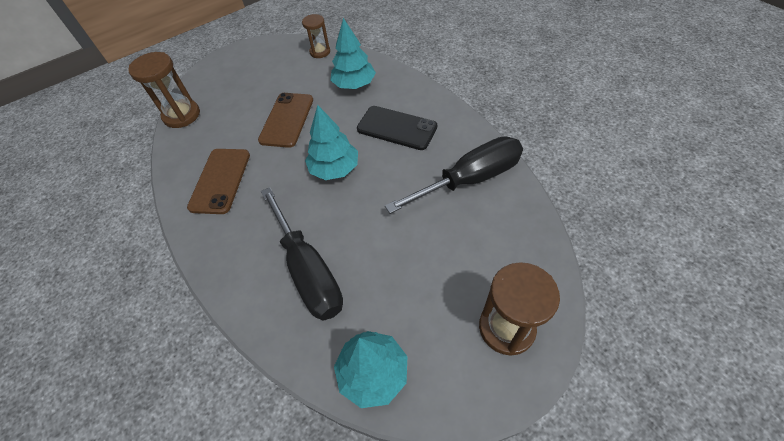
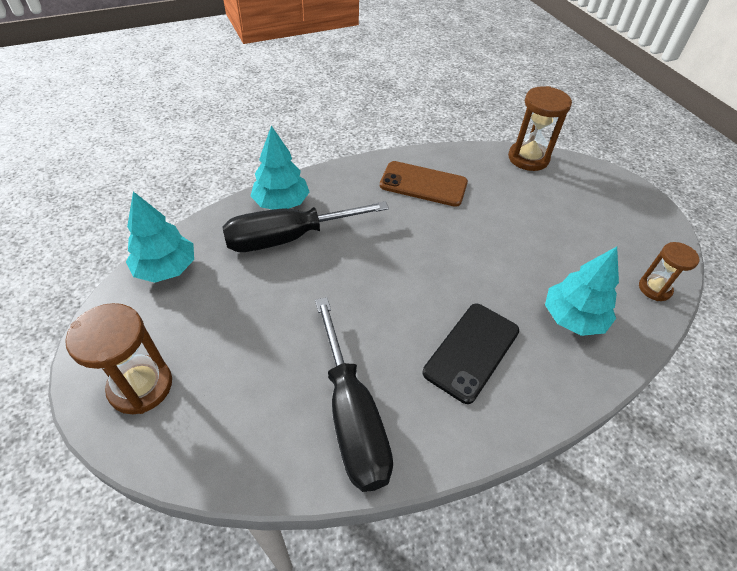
camera: 95 degrees right, 5 degrees down
(287, 120) = (507, 240): brown phone -> none
(334, 169) = (413, 274): turquoise tree -> turquoise tree (281, 203)

